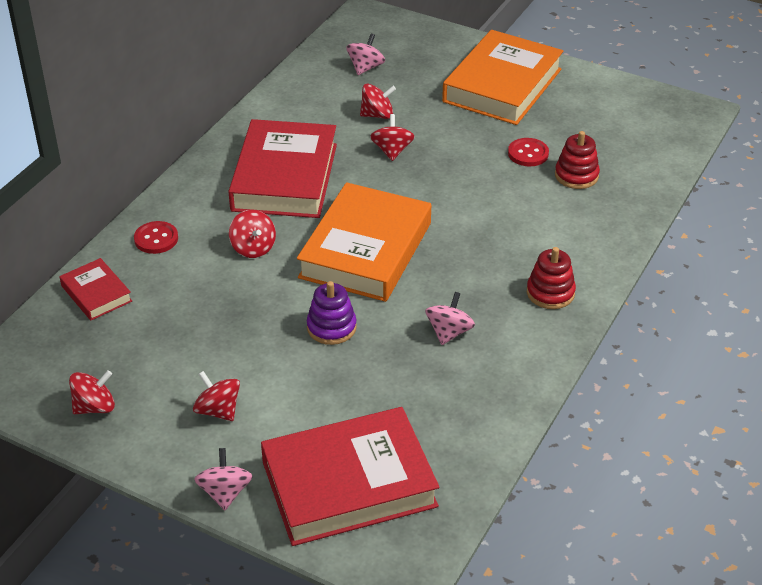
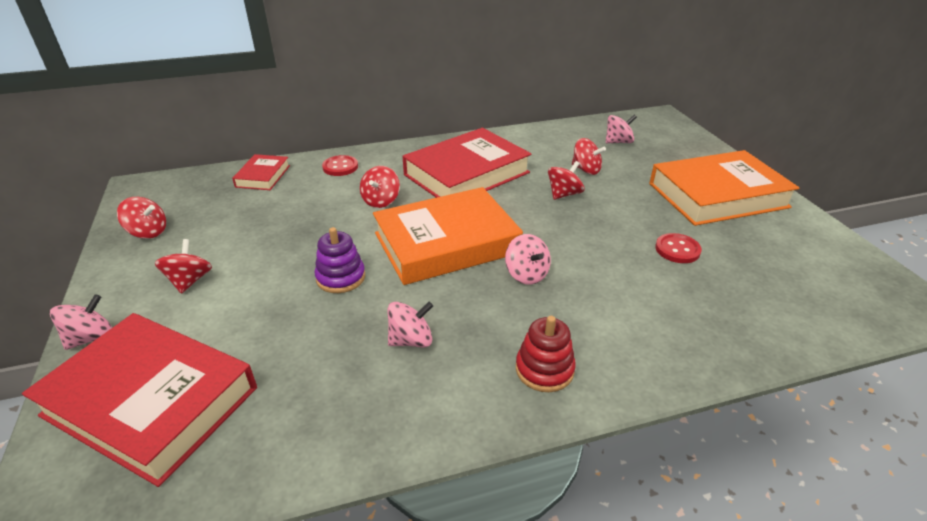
camera: 45 degrees right, 5 degrees down
(456, 237) = (526, 274): none -> pink spinning top
(576, 175) = (704, 289): red stacking toy -> none

